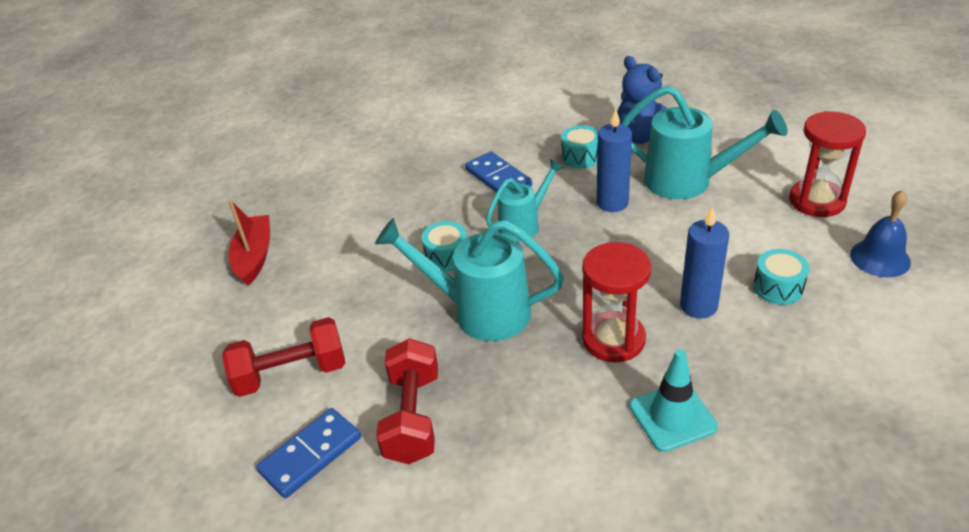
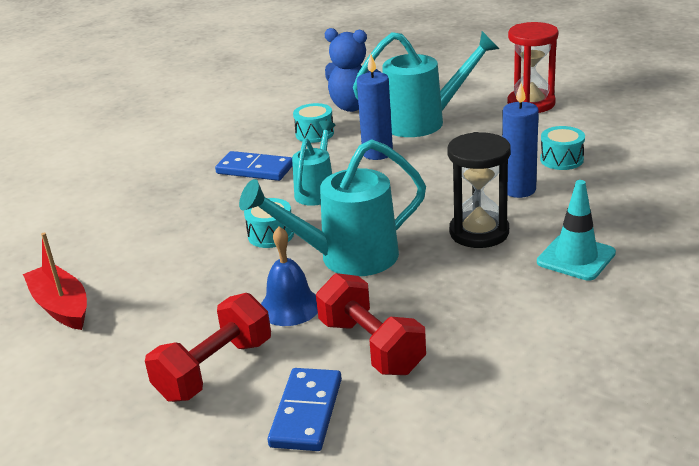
camera: 35 degrees left, 10 degrees down
(613, 339) = (479, 232): red hourglass -> black hourglass
(880, 258) = (609, 121): blue bell -> blue bell (290, 306)

